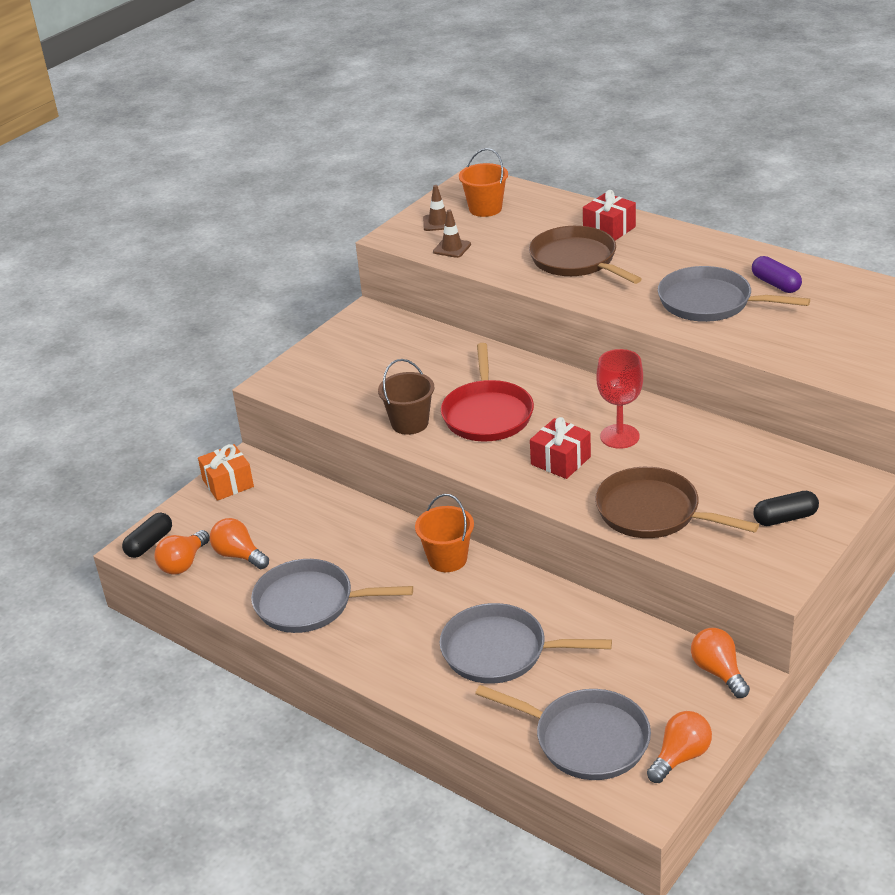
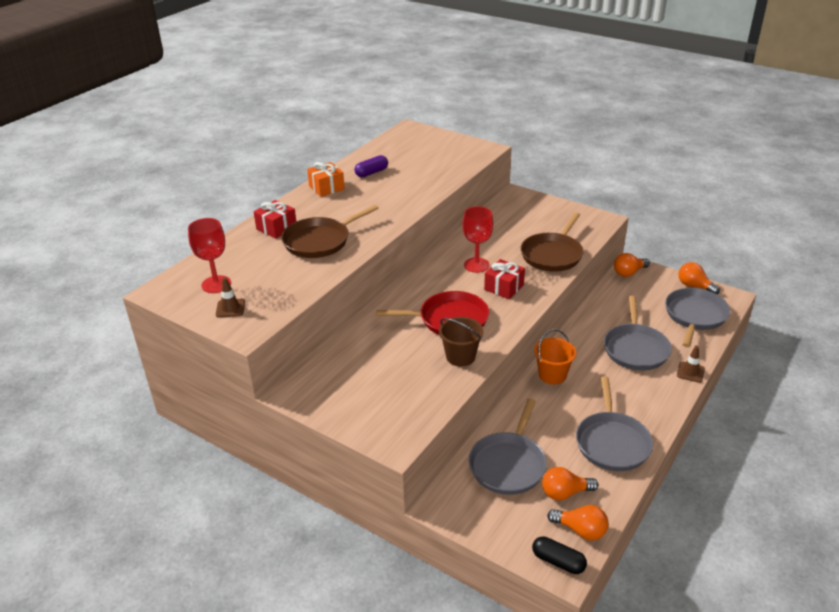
camera: 95 degrees left, 0 degrees up
(228, 483) = (468, 515): orange gift -> orange gift (326, 188)
(239, 555) = (565, 493): orange light bulb -> orange light bulb turned 45 degrees clockwise
(452, 248) = (280, 299): brown traffic cone -> brown traffic cone (690, 372)
(485, 209) = (216, 284): orange bucket -> red goblet
(710, 302) = (389, 193): grey pan -> grey pan (508, 464)
(785, 518) = (551, 215): black capsule -> none

